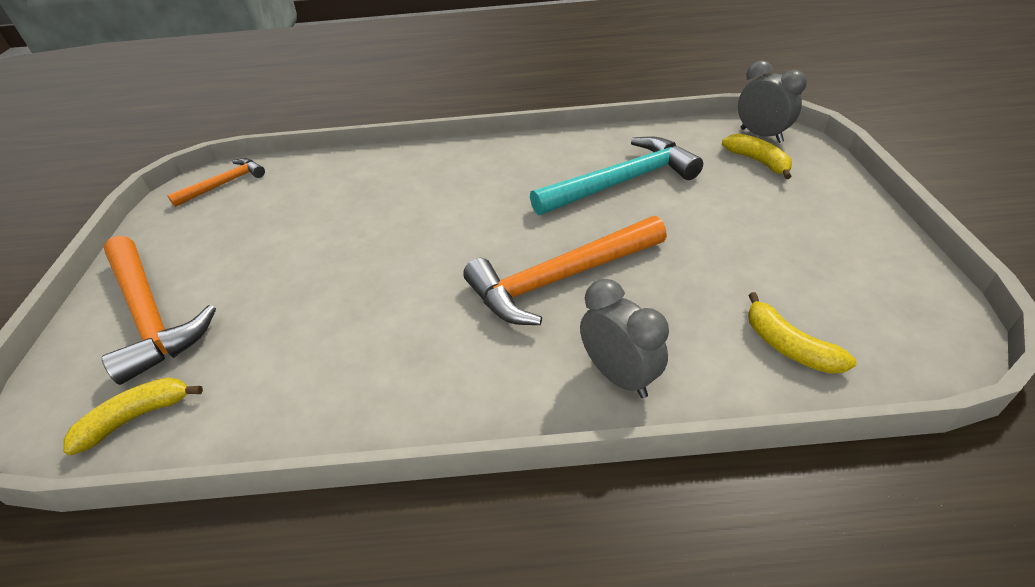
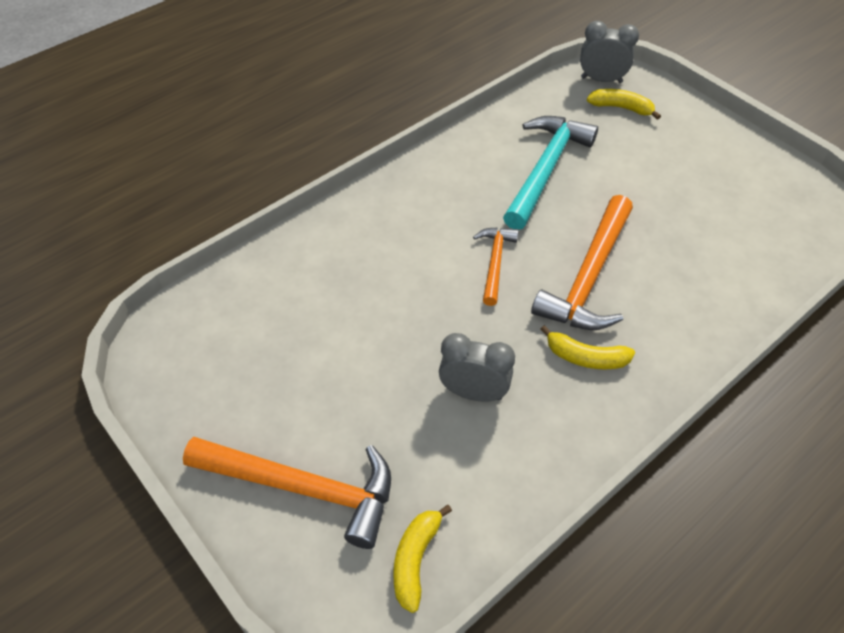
camera: 40 degrees left, 10 degrees up
(224, 184) = (182, 335): orange hammer -> orange hammer (495, 262)
(619, 376) = (693, 328): grey clock -> grey clock (473, 392)
(788, 346) = (760, 255): yellow banana -> yellow banana (585, 357)

